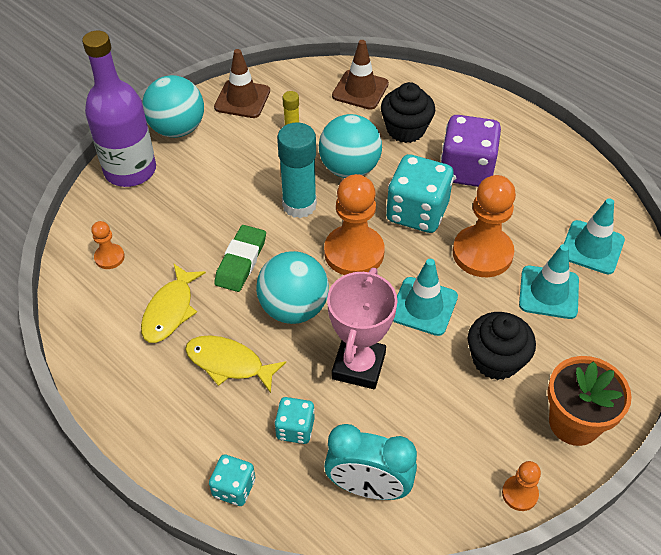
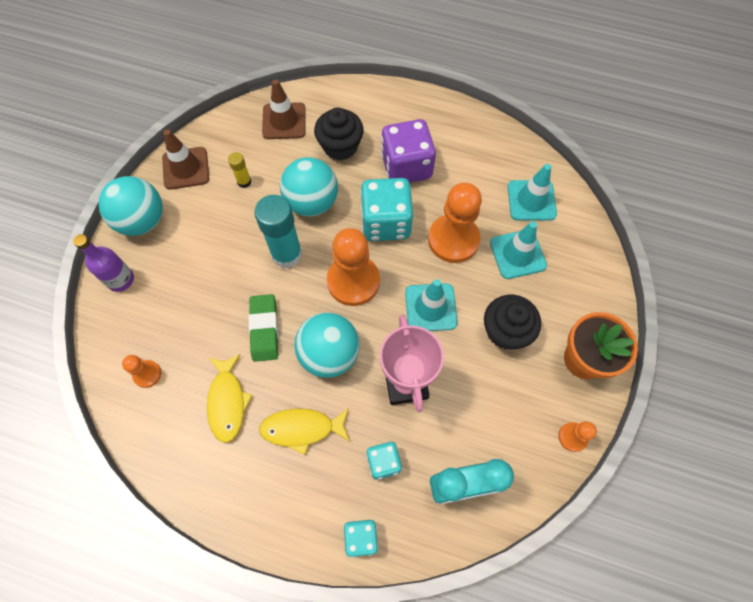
camera: 25 degrees left, 15 degrees up
(130, 170) = (120, 280): purple bottle -> purple bottle, size x0.55

